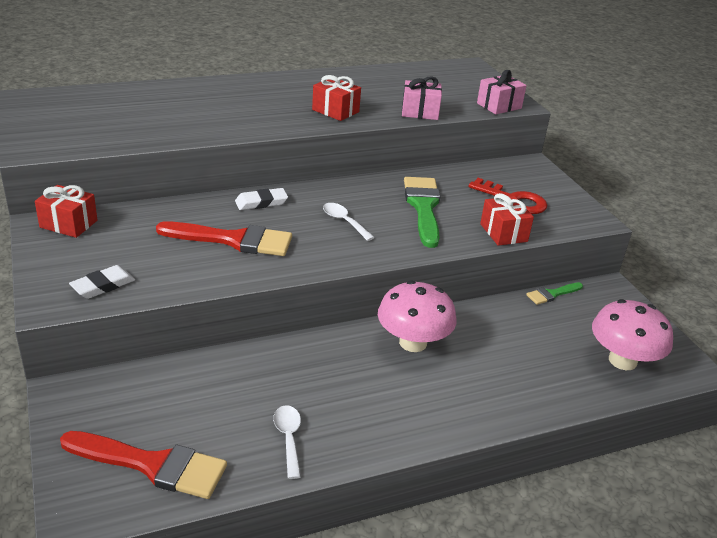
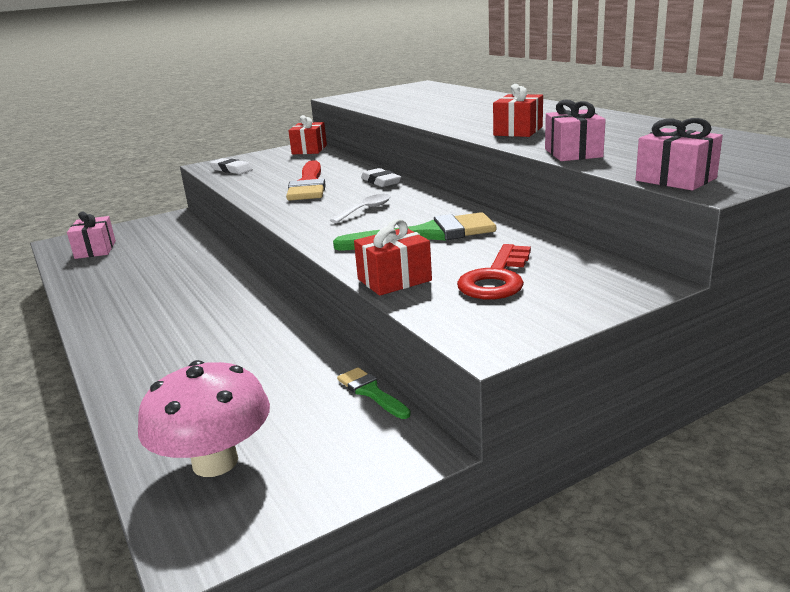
camera: 85 degrees right, 10 degrees down
(152, 465) = (95, 250): red brush -> pink gift
(288, 438) = (109, 282): white spoon -> none
(413, 342) = (240, 312): pink mushroom -> none

